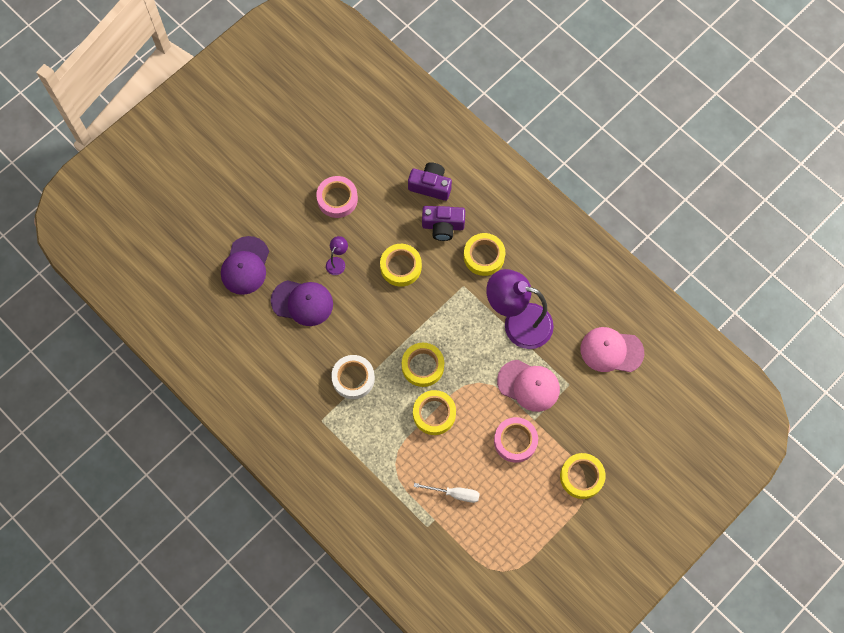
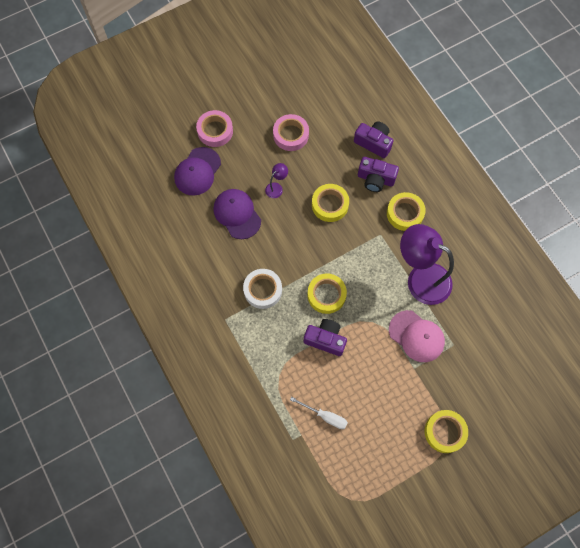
camera: 15 degrees right, 0 degrees up
(302, 302) = (237, 214): purple cap -> purple cap turned 150 degrees counterclockwise
(434, 414) = (325, 339): yellow tape -> purple camera
(515, 441) = (392, 383): pink tape -> pink tape (215, 131)
(611, 351) = (499, 324): pink cap -> none

